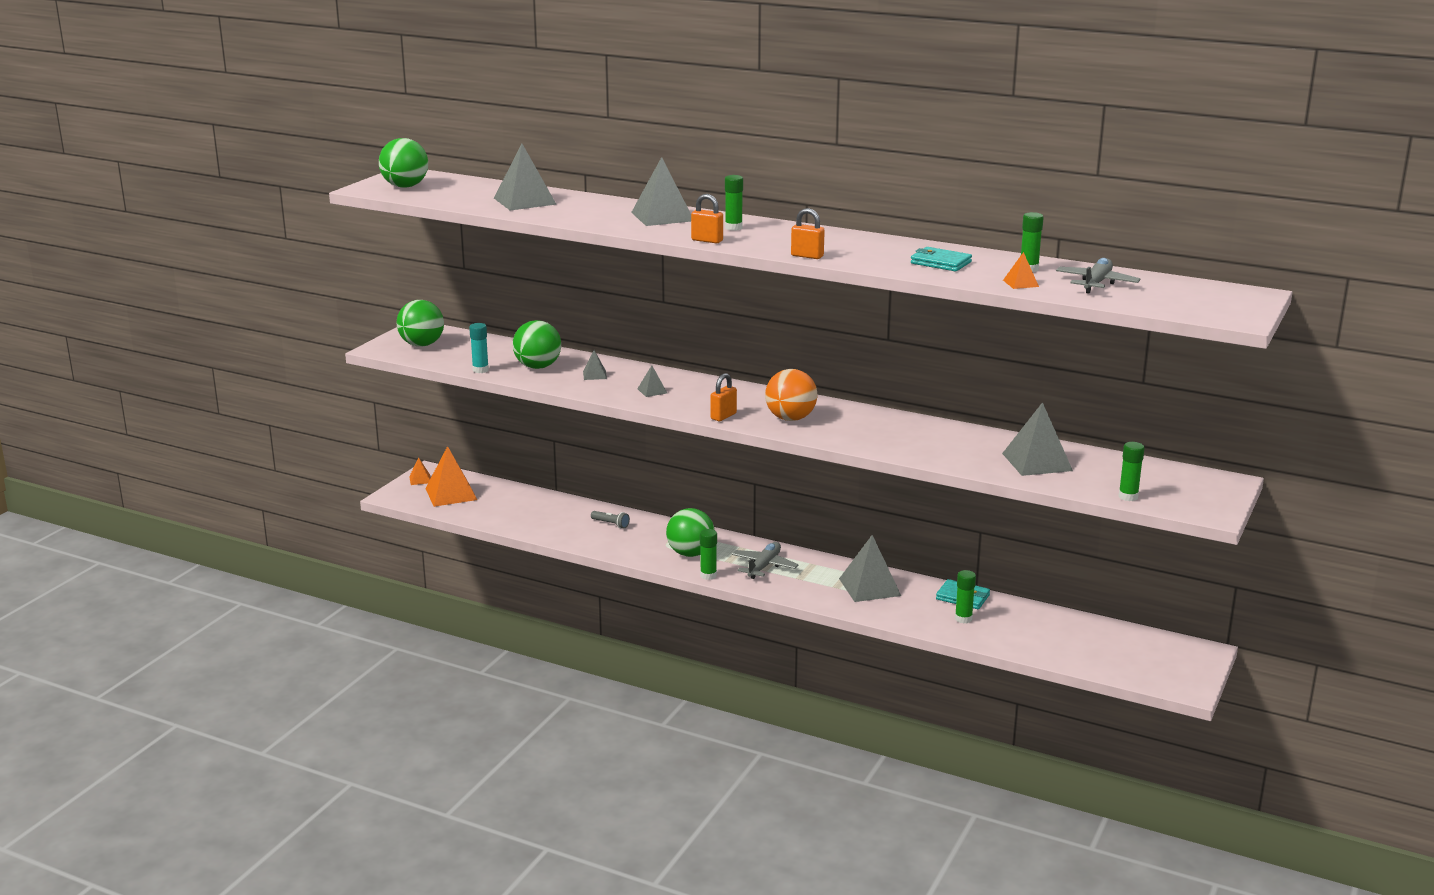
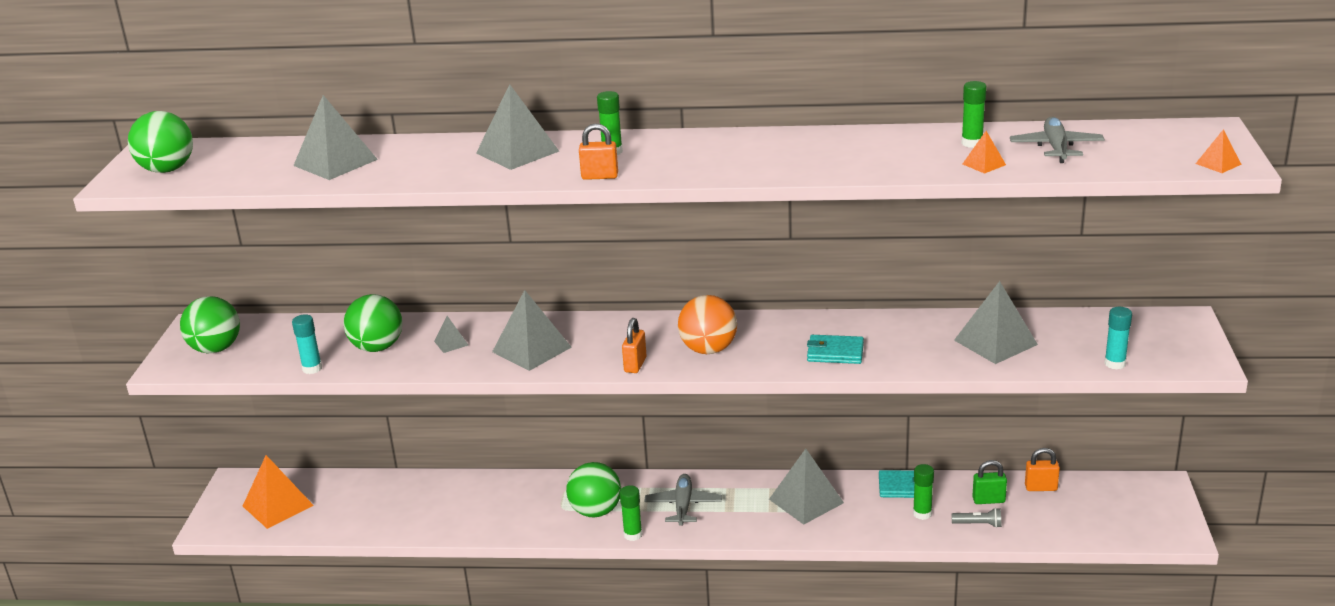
camera: 20 degrees left, 5 degrees up
(420, 479) = (229, 495): orange pyramid -> orange pyramid (1218, 164)
(611, 524) = (485, 496): grey flashlight -> grey flashlight (978, 524)
(652, 391) = (531, 349): grey pyramid -> grey pyramid, size x2.09
(807, 256) = (730, 175): orange padlock -> orange padlock (1041, 488)
(940, 263) = (876, 154): turquoise wallet -> turquoise wallet (835, 352)
(1031, 623) = (988, 500): none -> green padlock
(1128, 497) = (1115, 364): green glue stick -> turquoise glue stick

